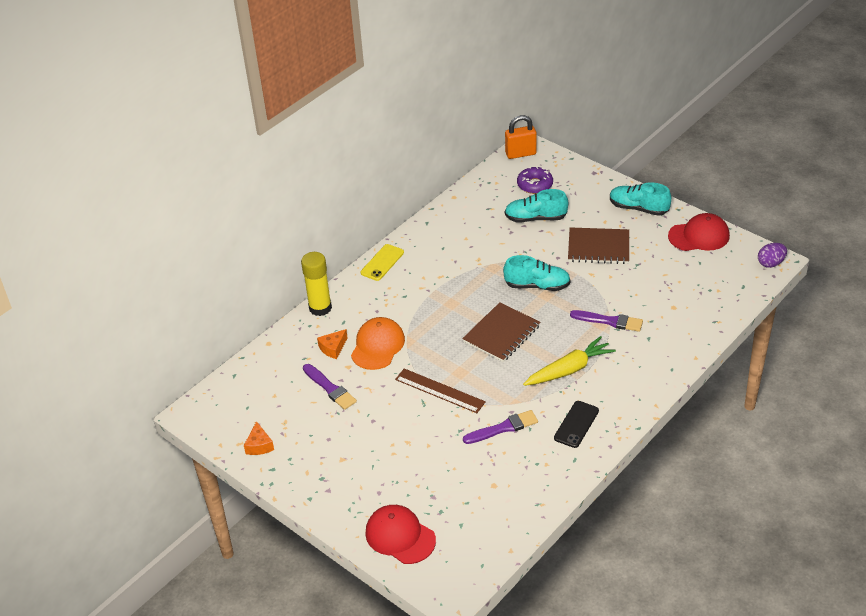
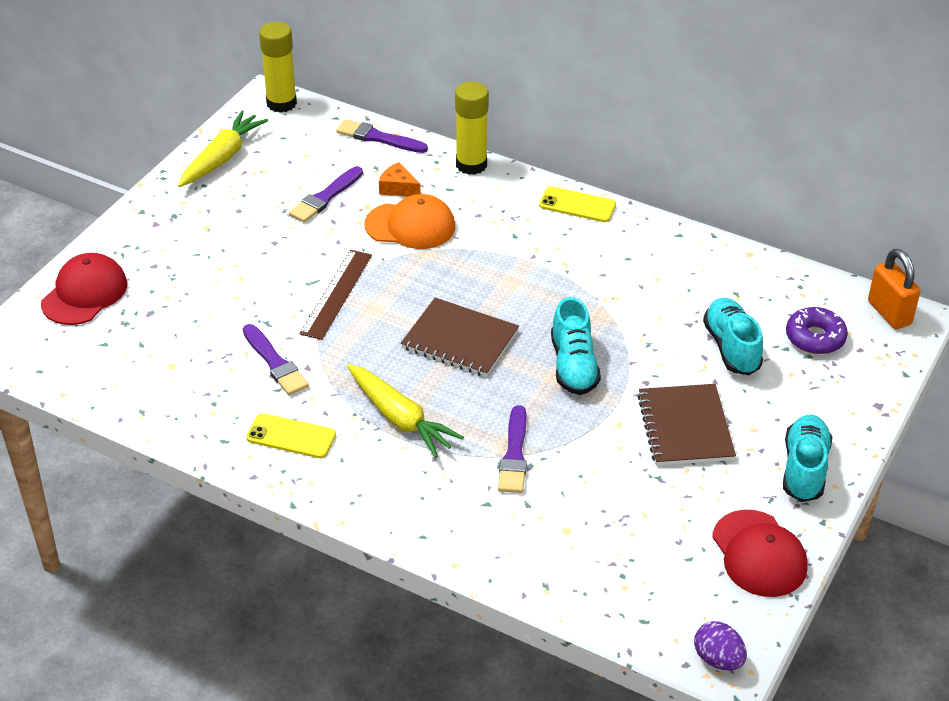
camera: 75 degrees right, 0 degrees up
(202, 405) = (281, 103): none -> yellow glue stick
(259, 445) = (222, 158): orange cheese -> yellow carrot
(269, 353) = (378, 138): none -> purple brush
(576, 424) = (291, 436): black phone -> yellow phone

